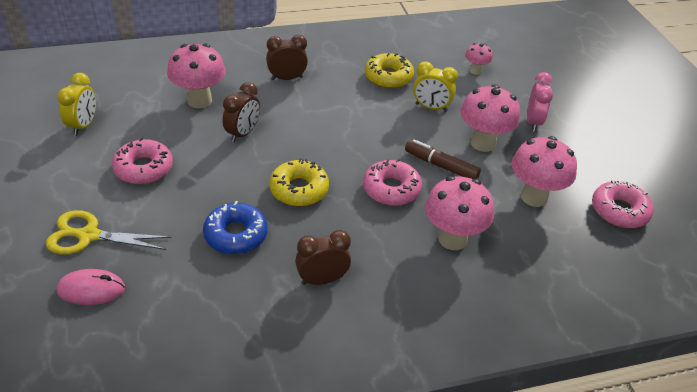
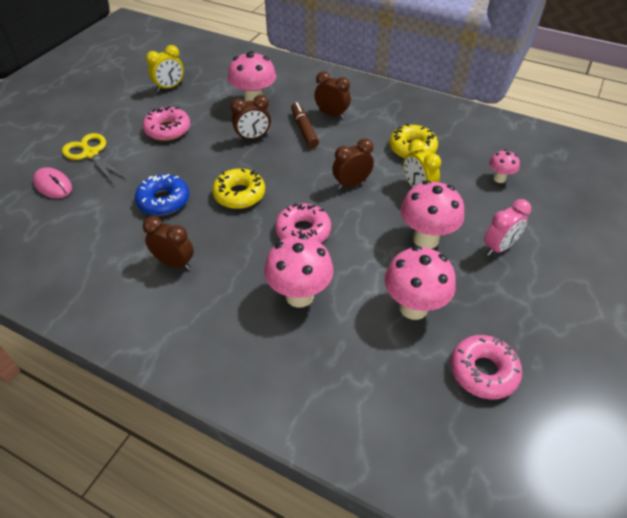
camera: 45 degrees right, 5 degrees up
(379, 130) = (351, 184): none -> brown clock
(441, 166) = (365, 236): brown marker -> brown marker (304, 130)

